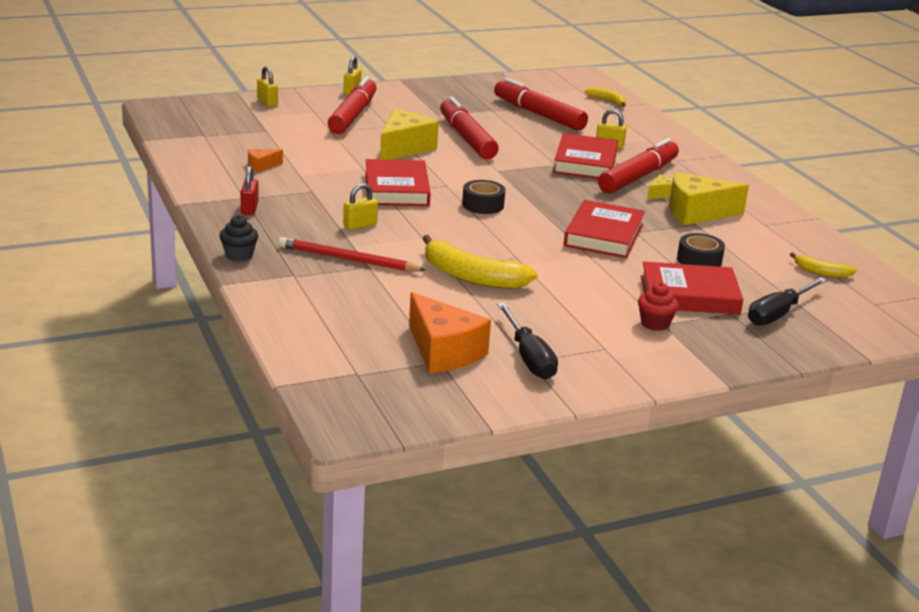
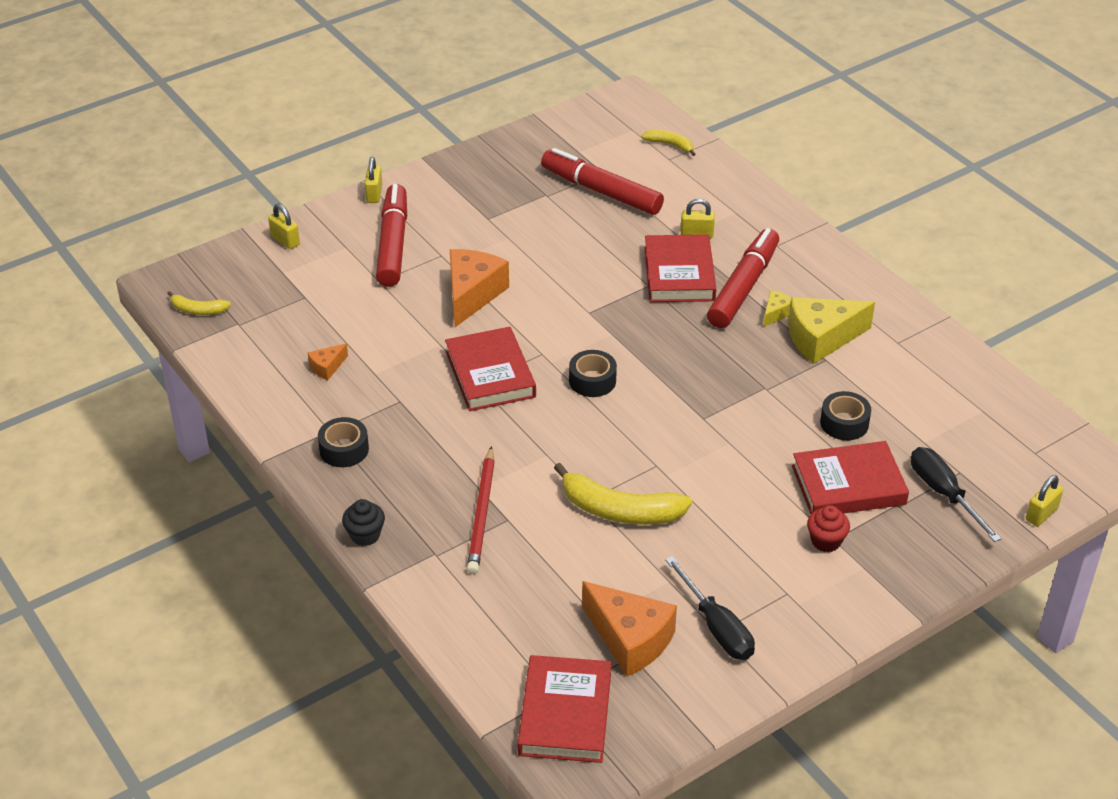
camera: 10 degrees left, 15 degrees up
(249, 208) = (344, 449): red padlock -> black tape
(348, 260) = (482, 513): red pencil -> red pencil turned 90 degrees counterclockwise
(360, 225) = (473, 450): yellow padlock -> yellow padlock (1041, 514)
(404, 148) = (472, 294): yellow cheese -> orange cheese
(467, 138) = (535, 258): red marker -> none
(604, 235) = (735, 403): red book -> red book (565, 714)
(778, 314) = (943, 494): black screwdriver -> black screwdriver turned 120 degrees clockwise
(821, 272) = (972, 413): yellow banana -> yellow banana (198, 310)

